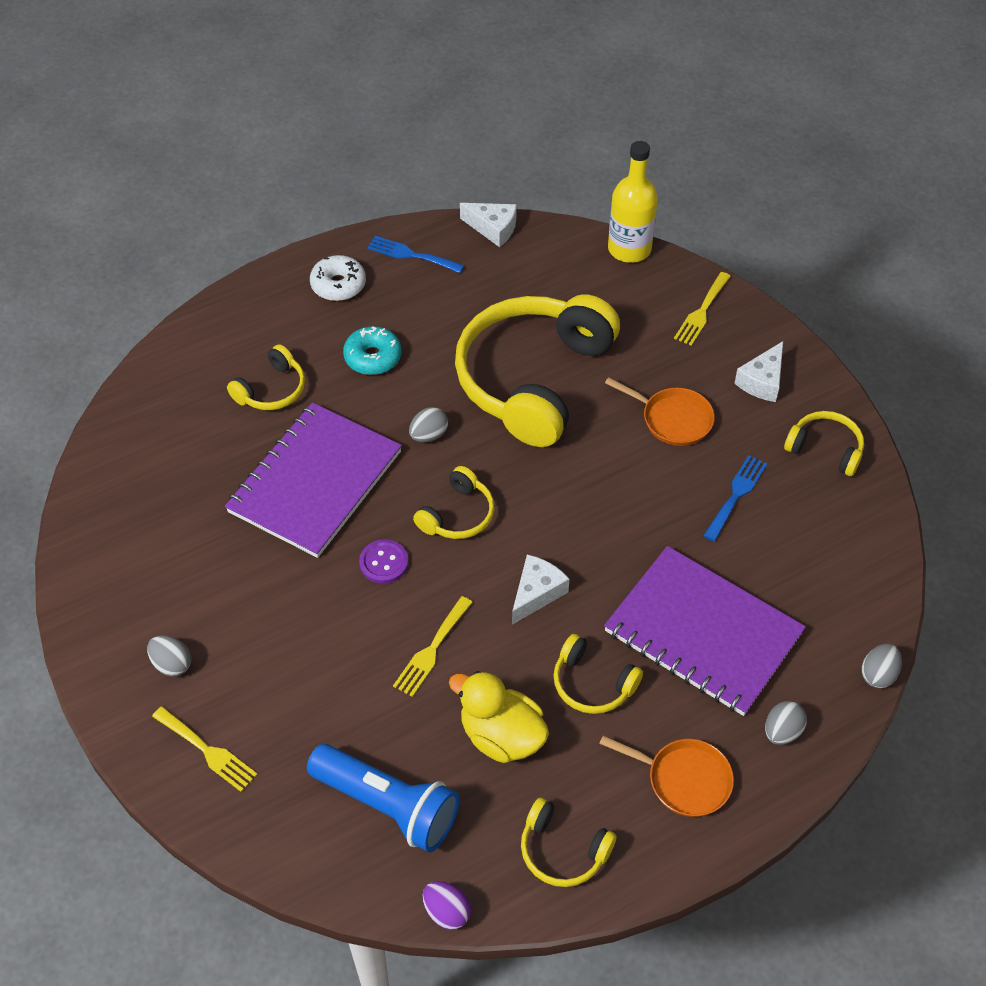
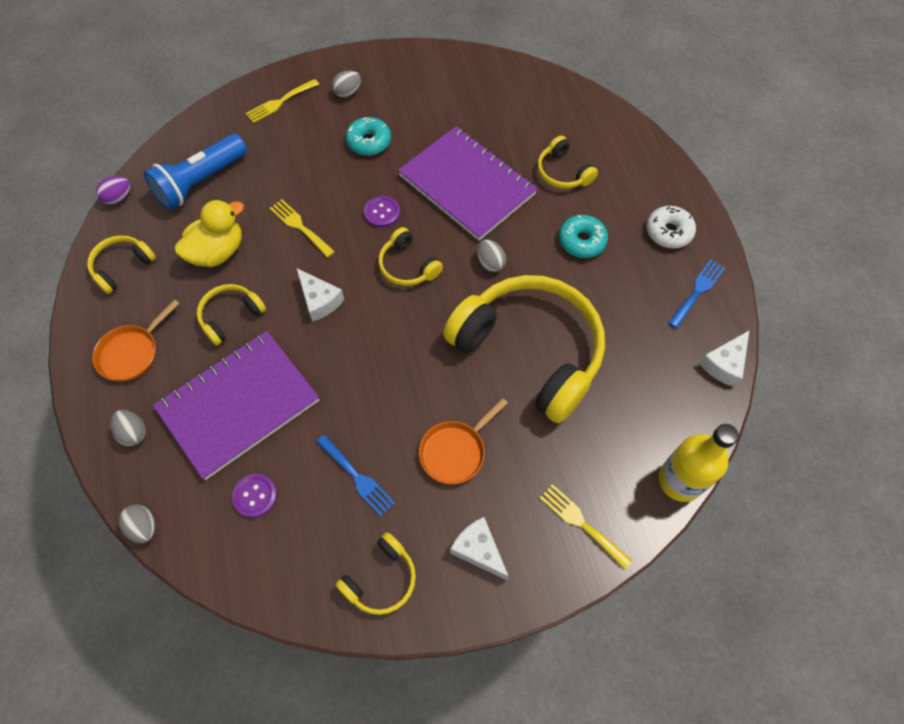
camera: 105 degrees right, 10 degrees up
(264, 610) = (369, 142): none -> turquoise donut
(797, 580) = (255, 496): none -> purple button

